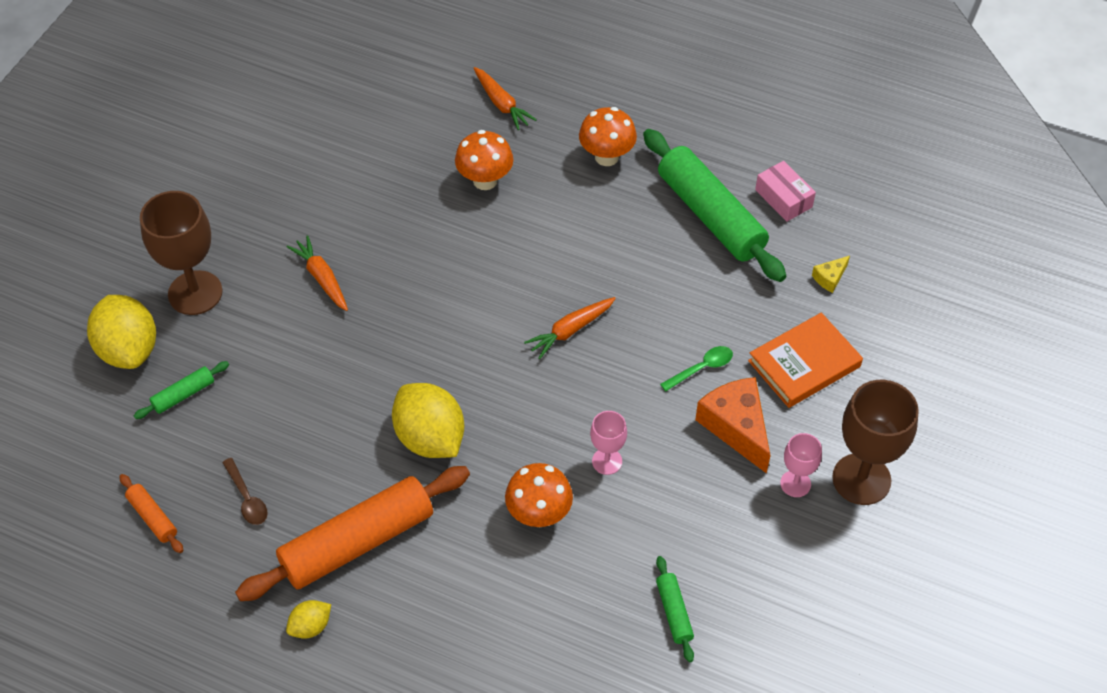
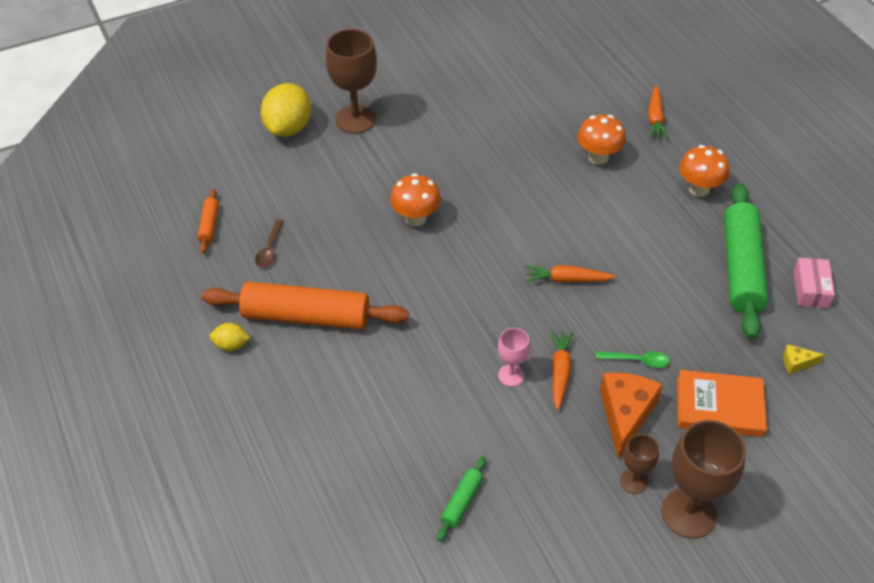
camera: 40 degrees right, 5 degrees down
(183, 395) = (293, 170): green rolling pin -> none
(321, 278) = (437, 154): orange carrot -> orange carrot (560, 372)
(430, 438) = (410, 286): yellow lemon -> none
(539, 514) = (433, 377): orange mushroom -> orange mushroom (415, 218)
(795, 483) = (633, 481): pink goblet -> brown goblet

